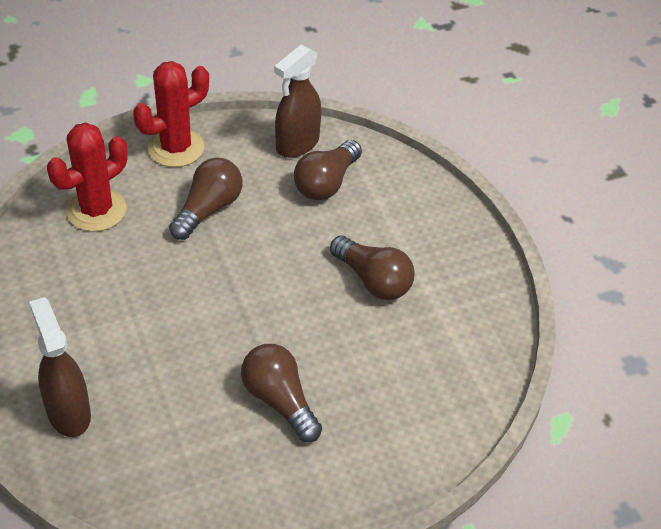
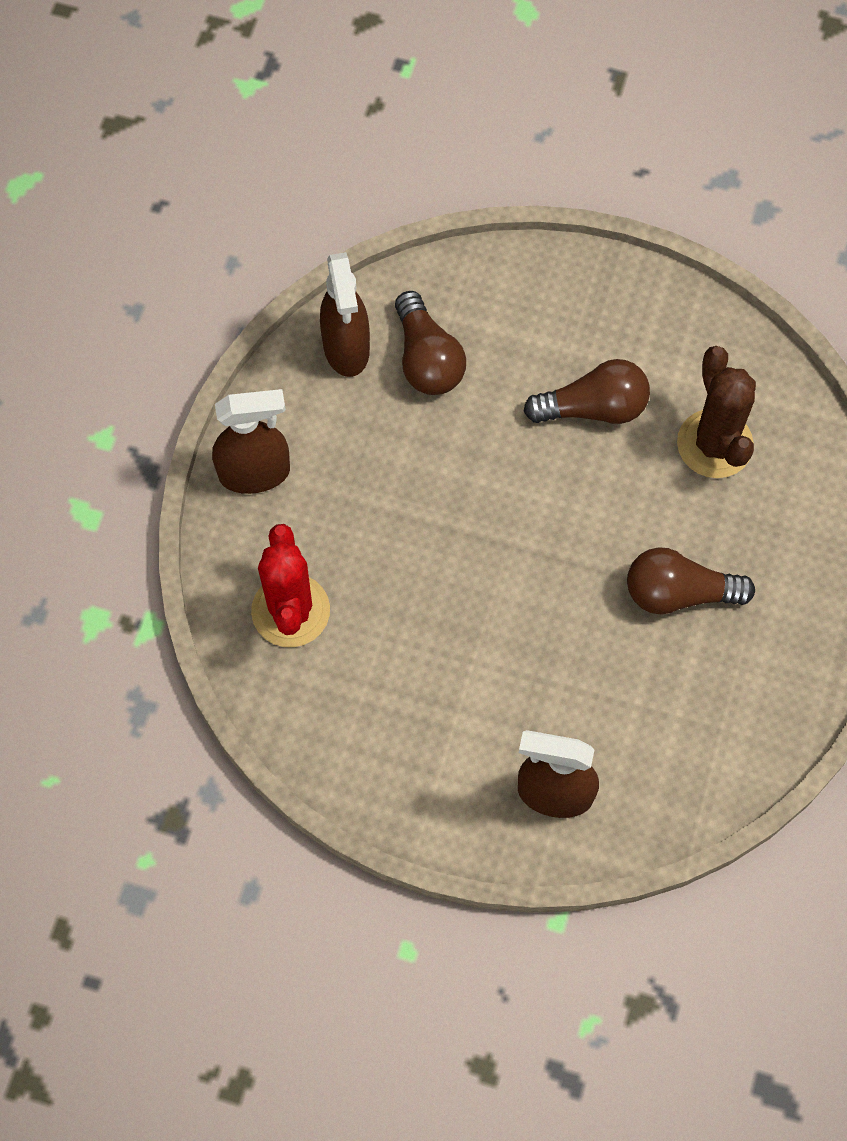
camera: 50 degrees left, 20 degrees up
(176, 148) = (255, 473): red cactus -> brown spray bottle
(208, 209) = (376, 498): brown light bulb -> none
(410, 359) = (714, 444): none -> brown cactus

